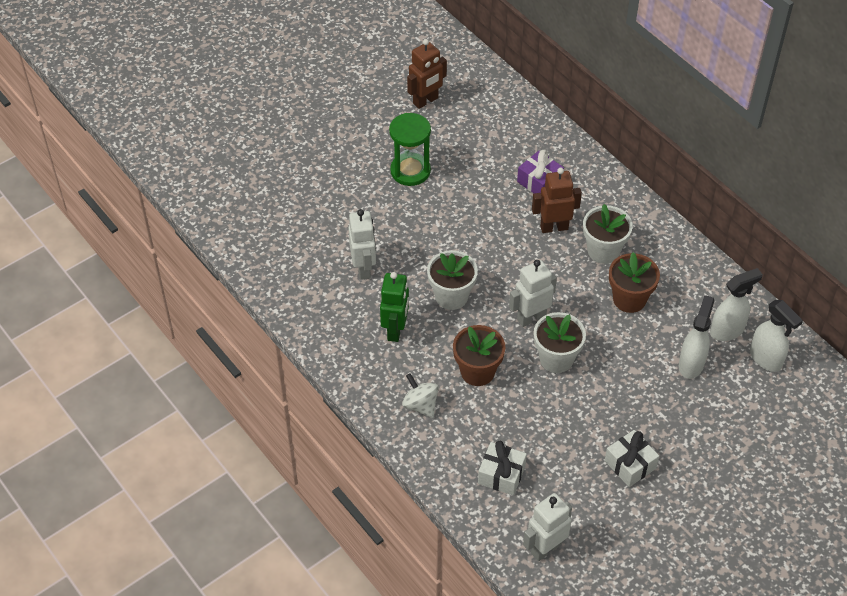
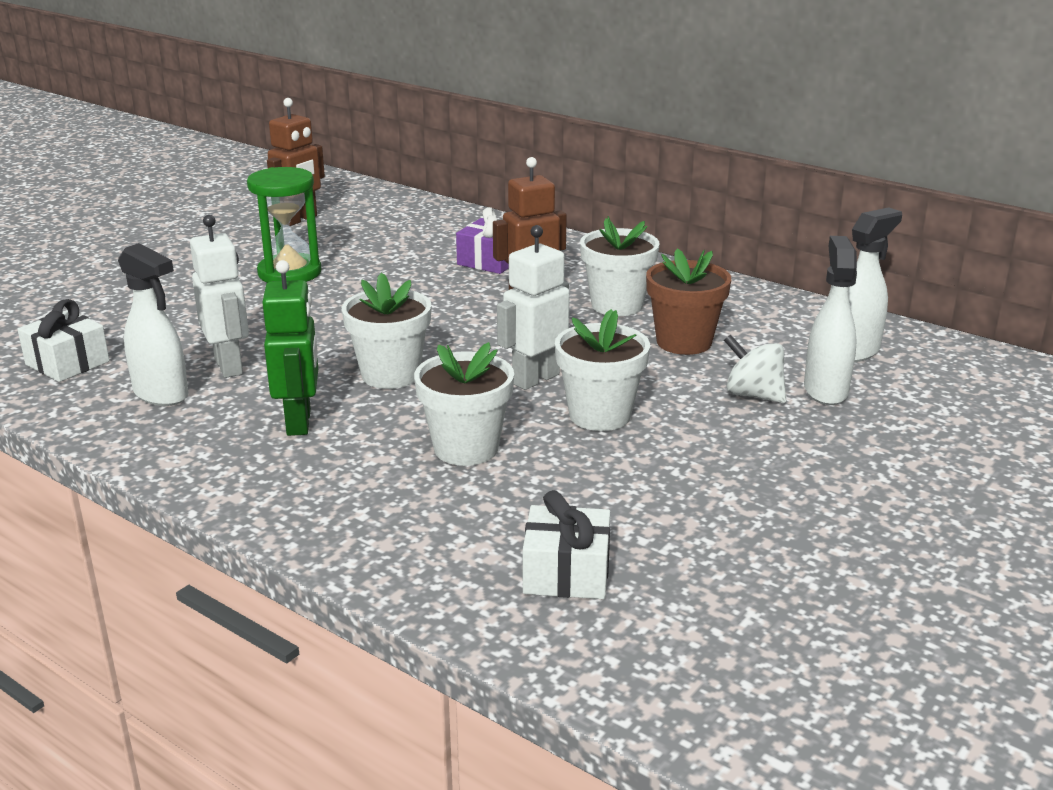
camera: 15 degrees left, 25 degrees down
(420, 405) = (370, 504): white spinning top -> white spinning top (753, 395)
(477, 371) = (466, 448): brown flower pot -> white flower pot
(545, 548) = (713, 671): white robot -> none
(630, 464) = (805, 519): white gift -> white gift (67, 363)
(766, 359) = (936, 370): white spray bottle -> white spray bottle (162, 395)

